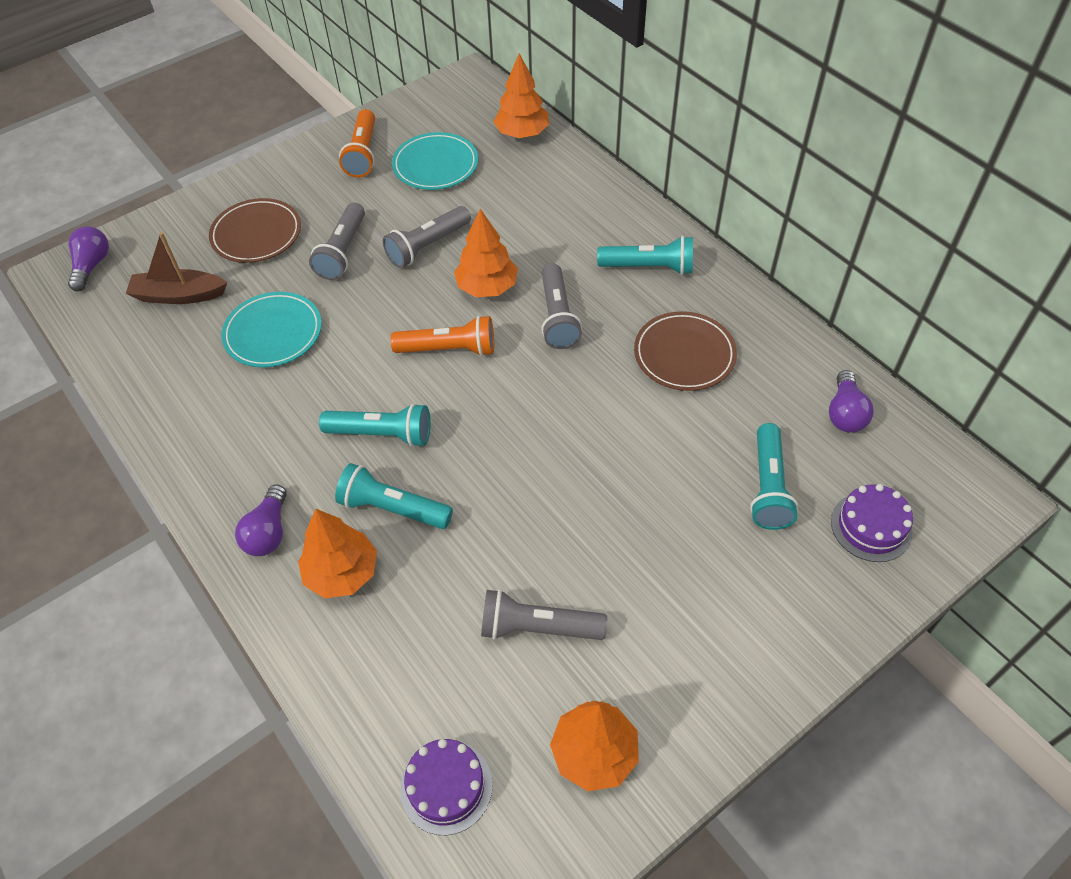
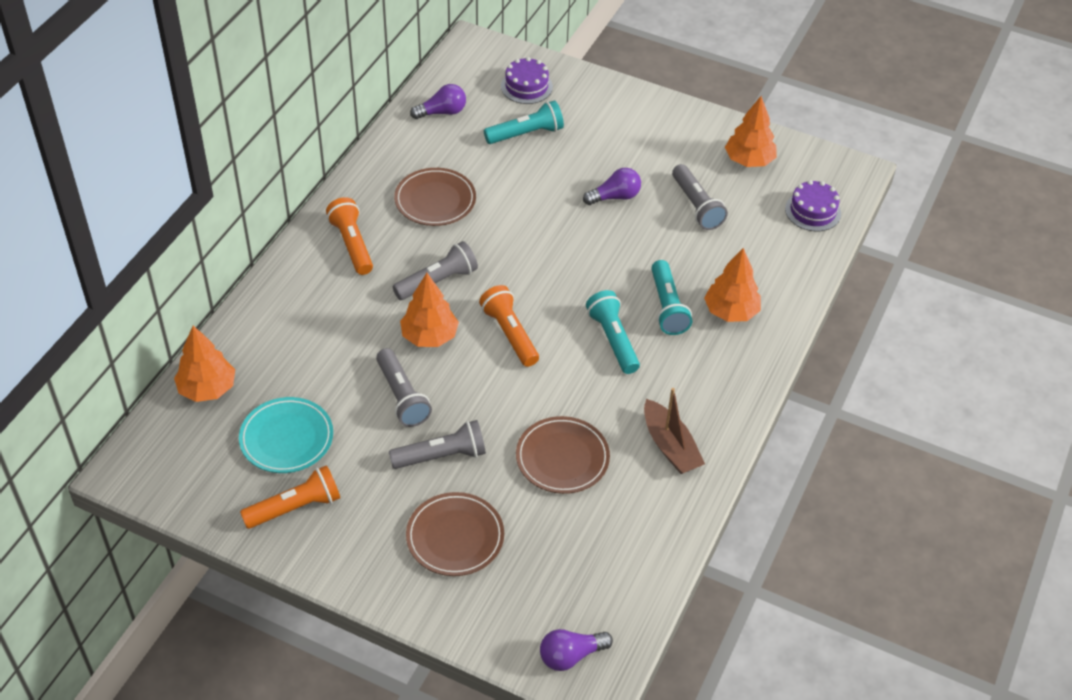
camera: 120 degrees left, 5 degrees down
(179, 295) = (563, 555): brown boat -> brown boat (670, 446)
(268, 532) = (732, 365): purple light bulb -> purple light bulb (615, 197)
(273, 333) = (562, 458): turquoise plate -> brown plate
(427, 246) = (402, 397): grey flashlight -> grey flashlight turned 45 degrees clockwise
(649, 267) = (352, 244): turquoise flashlight -> orange flashlight

